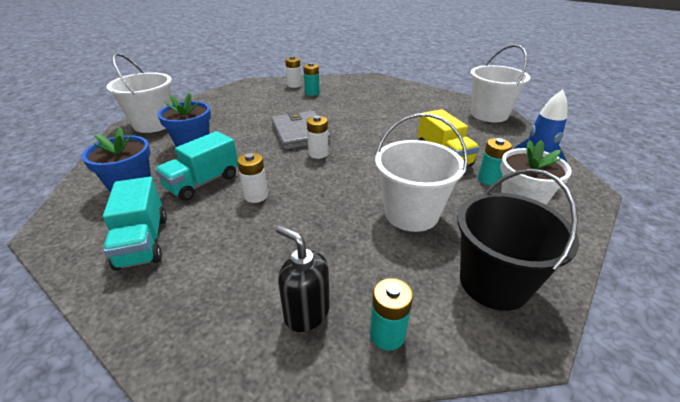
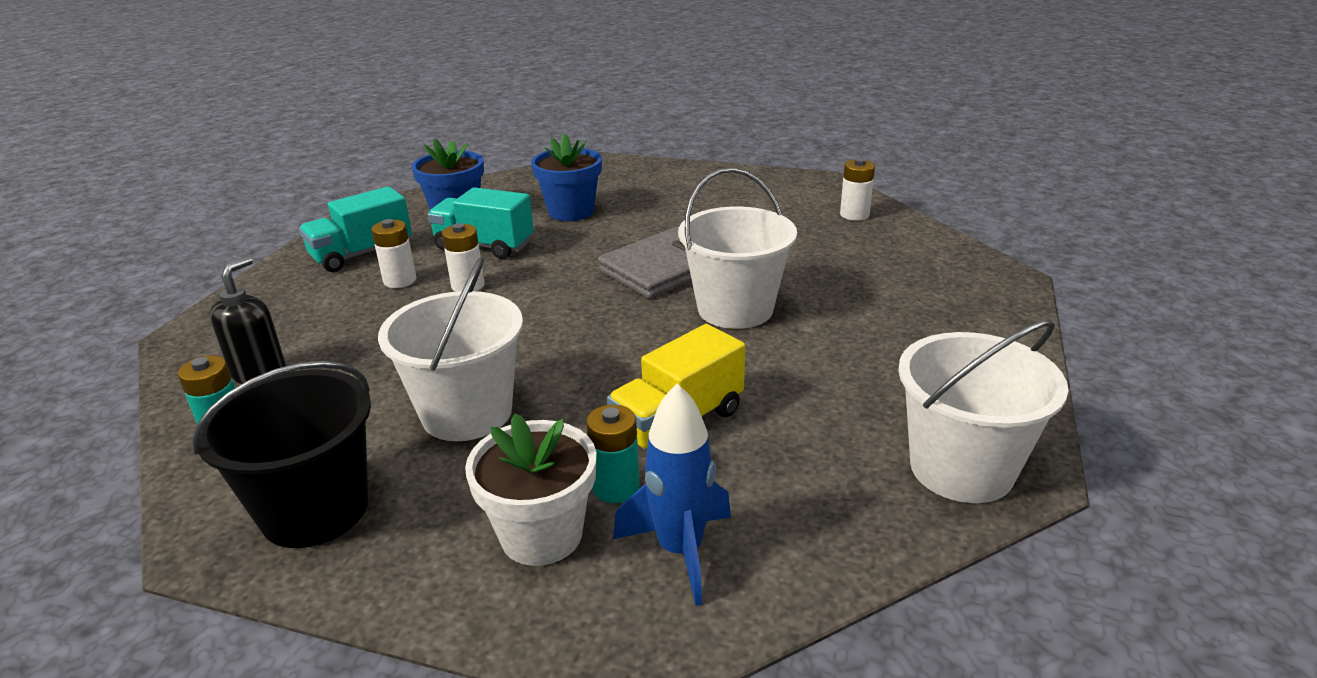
camera: 70 degrees right, 5 degrees down
(153, 124) = (612, 171): white bucket -> white bucket (735, 309)
(312, 93) = (837, 238): turquoise battery -> none
(318, 154) = (605, 299): white battery -> white battery (400, 280)

